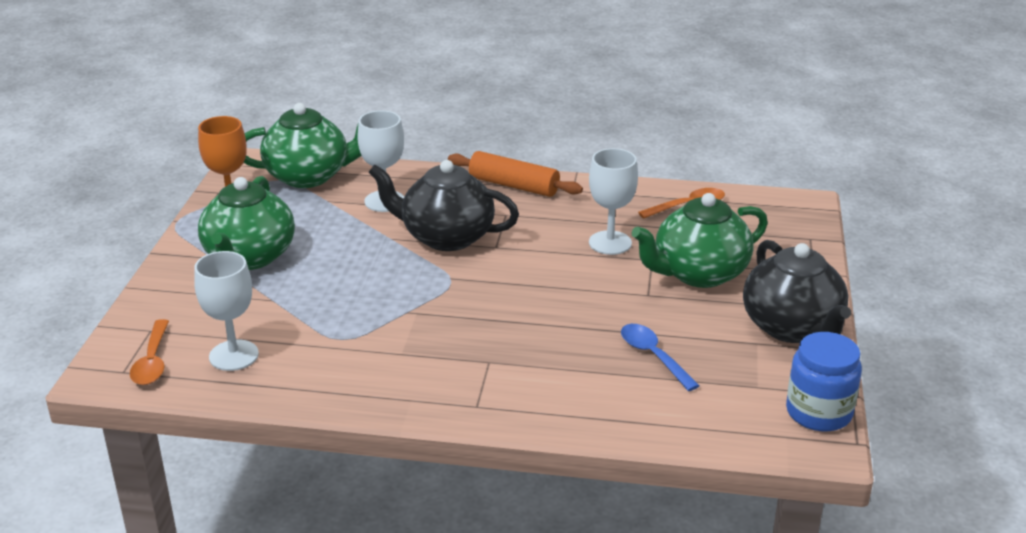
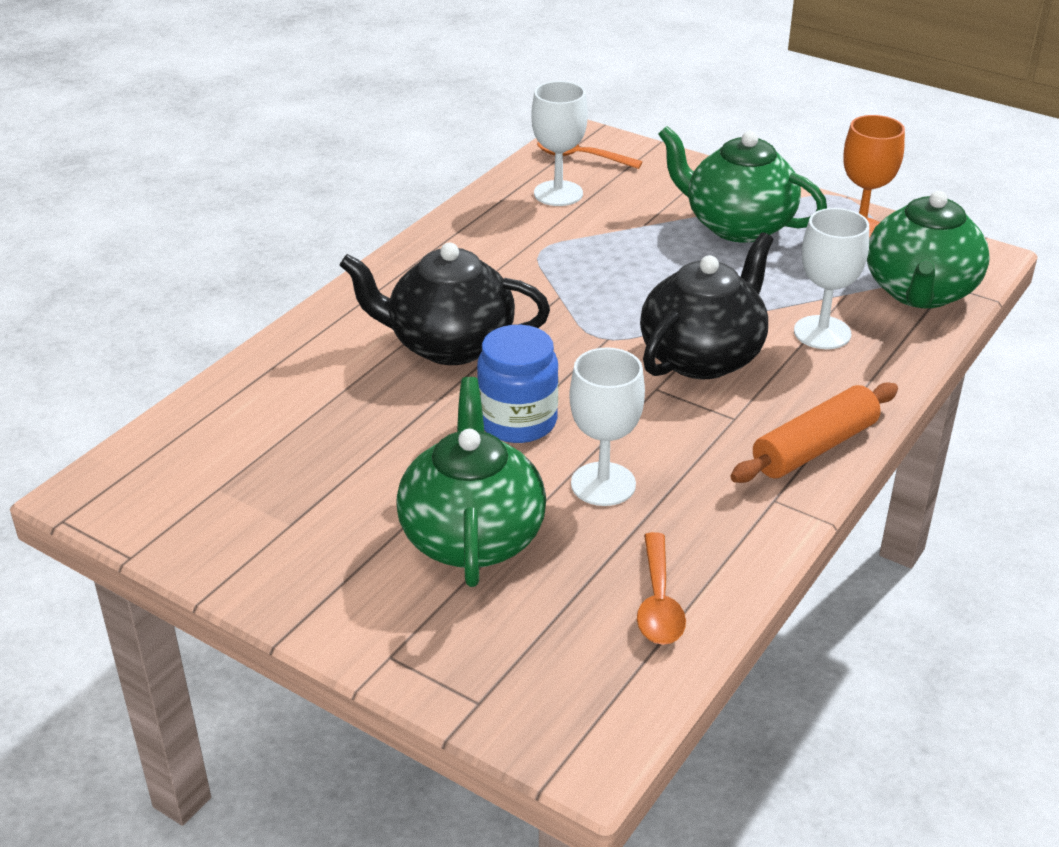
camera: 115 degrees right, 5 degrees up
(653, 356) = (339, 432): blue spoon -> none
(792, 328) = (289, 569): black teapot -> black teapot (449, 345)
(818, 412) = (132, 514): blue jar -> blue jar (518, 421)

